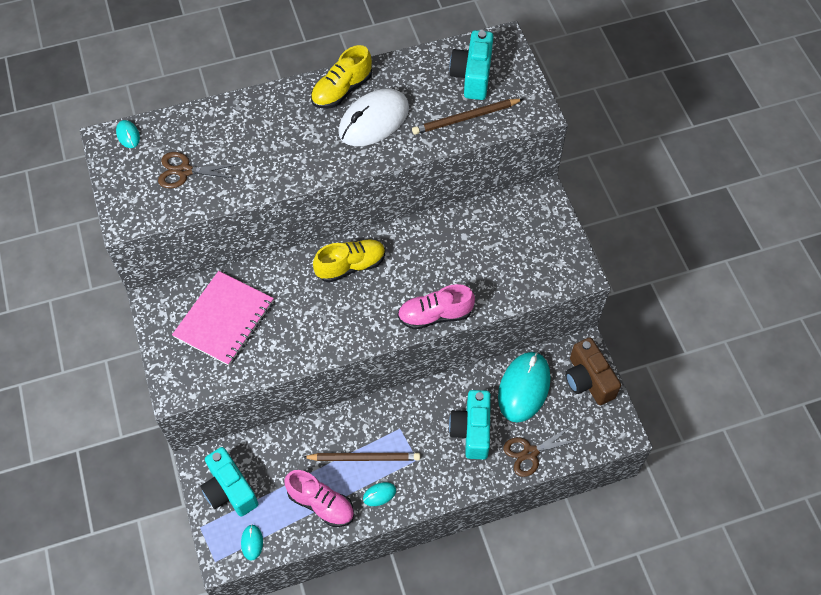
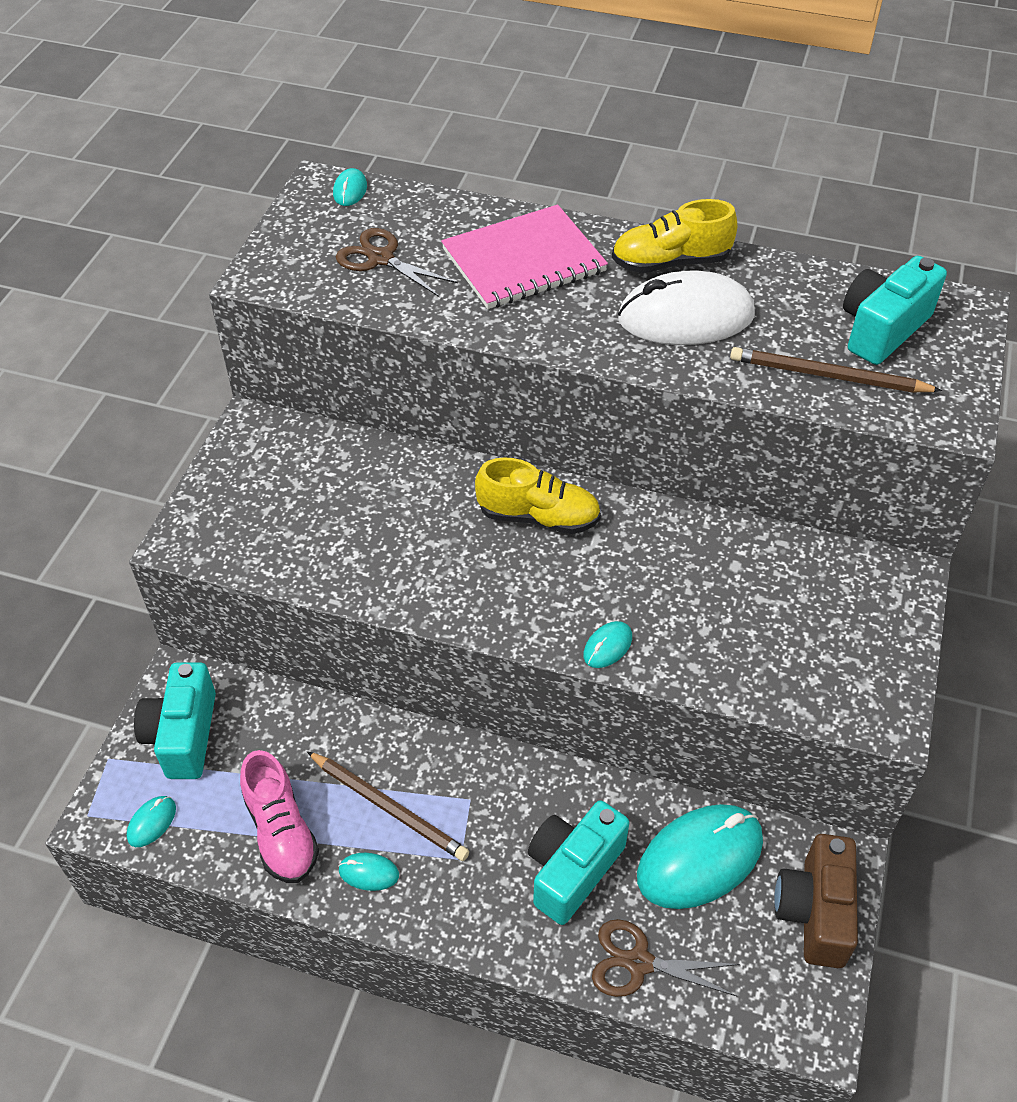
camera: 35 degrees right, 10 degrees down
(224, 319) = (317, 491): pink notebook -> pink notebook (523, 260)
(435, 315) = (607, 646): pink shoe -> turquoise mouse

